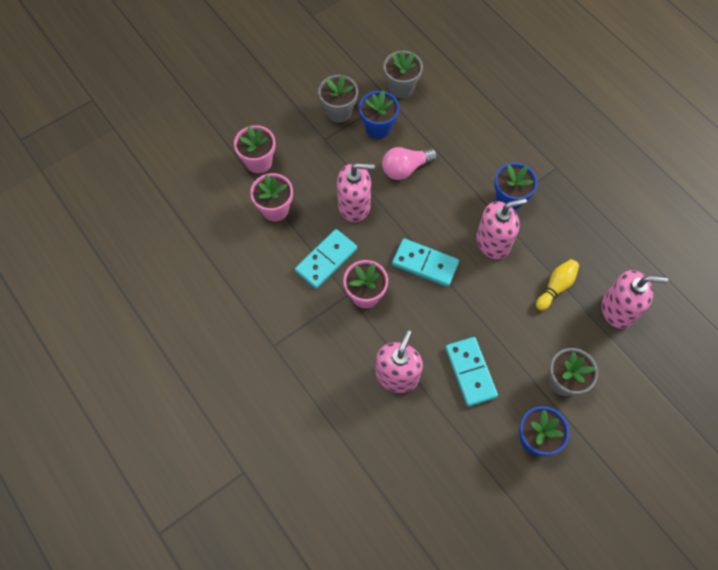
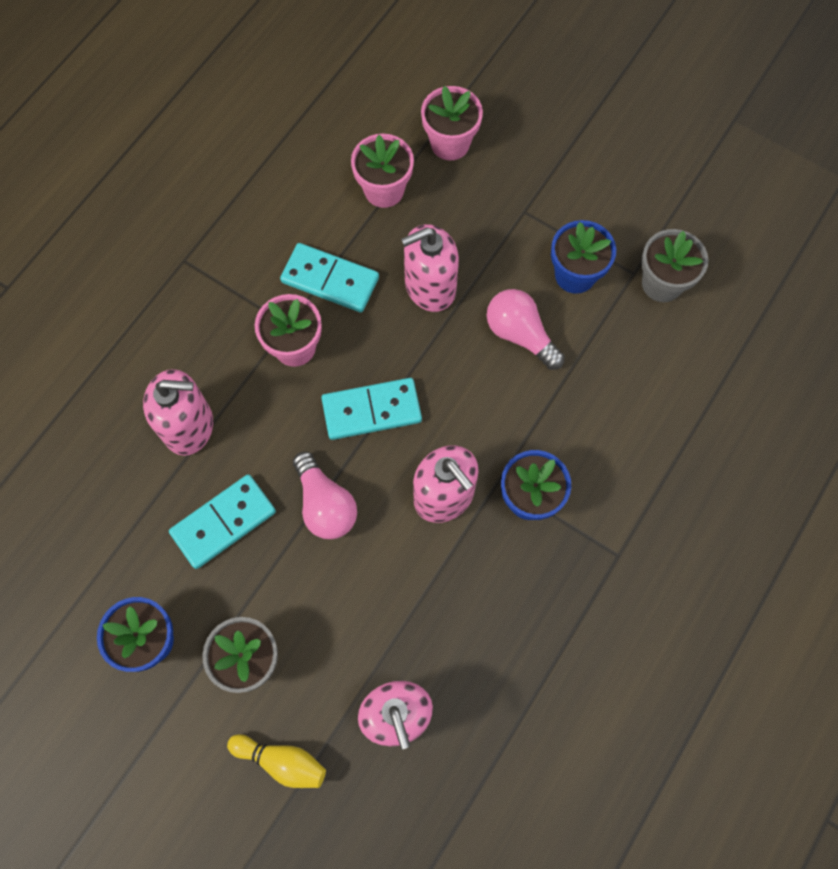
camera: 70 degrees right, 5 degrees up
(339, 112) = (578, 214): grey flower pot -> none
(354, 205) = (430, 286): pink soap dispenser -> pink soap dispenser turned 90 degrees clockwise
(425, 264) = (371, 410): turquoise domino -> turquoise domino turned 75 degrees clockwise
(478, 309) = (325, 505): none -> pink light bulb
(556, 287) = (402, 609): yellow bowling pin -> yellow bowling pin (282, 761)

